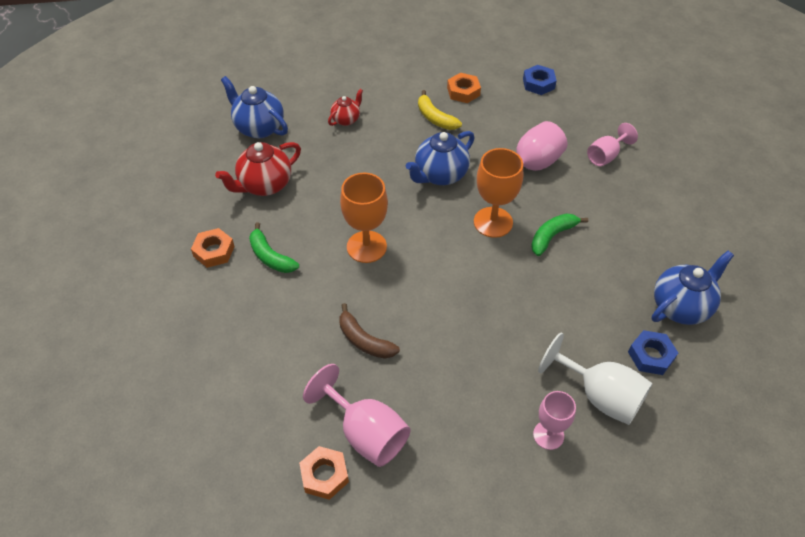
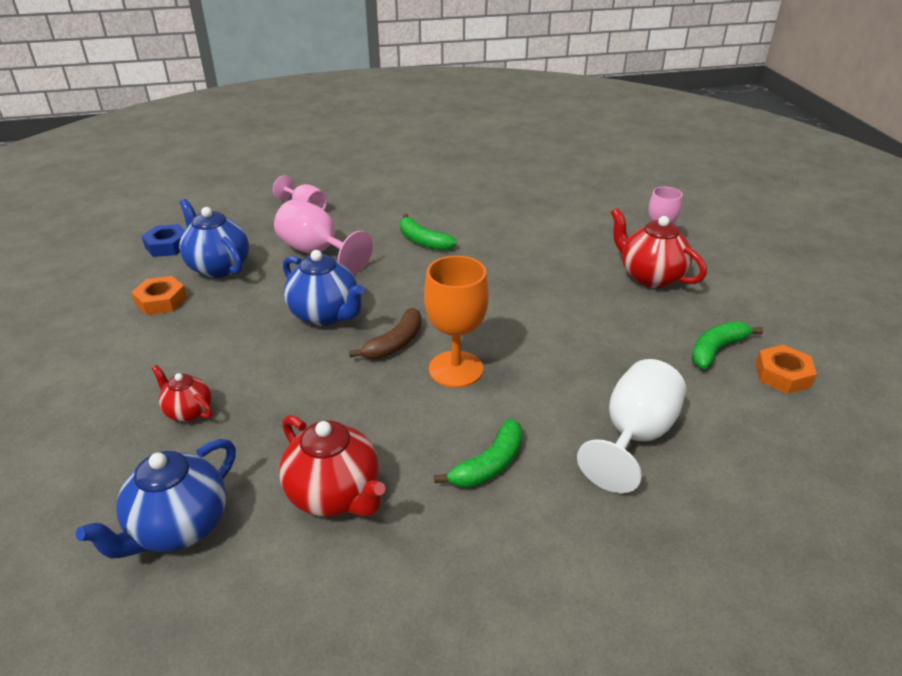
camera: 95 degrees left, 15 degrees down
(214, 251) = (490, 540): orange nut -> none
(364, 340) = (601, 360): brown banana -> brown banana (395, 343)
(366, 433) = (716, 350): pink goblet -> green banana
(435, 118) = (210, 323): yellow banana -> none
(488, 411) = (650, 277): none -> red teapot
(493, 222) = (405, 276): orange goblet -> none
(600, 396) = (604, 222): white goblet -> white goblet (634, 436)
(651, 356) = (553, 199): blue nut -> none
(681, 307) = (497, 185): blue teapot -> blue teapot (218, 267)

